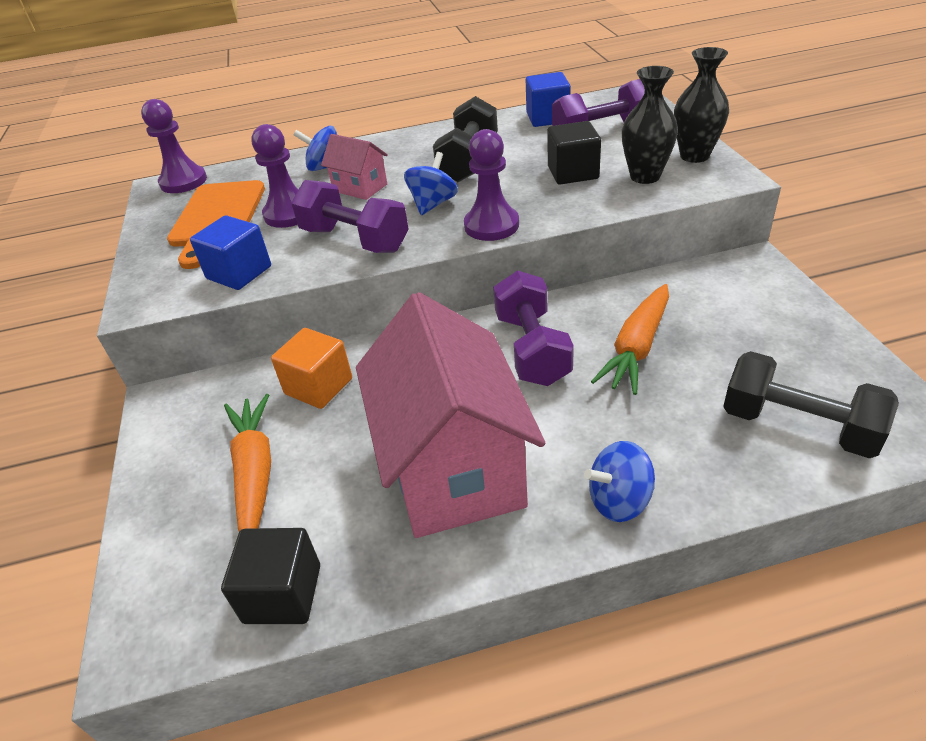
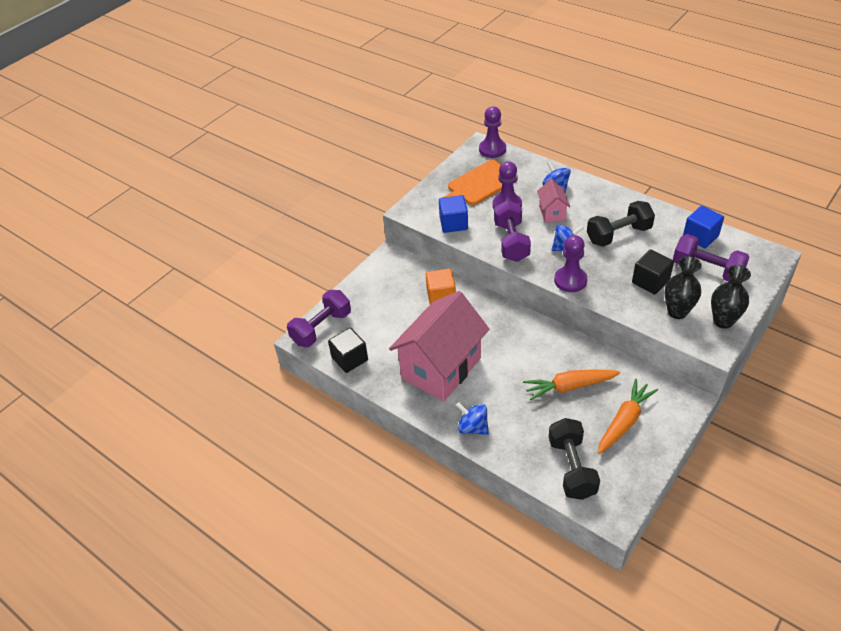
camera: 50 degrees right, 5 degrees up
(255, 472) = (385, 312): orange carrot -> orange carrot (624, 421)
(532, 349) = (531, 350): purple dumbbell -> purple dumbbell (321, 328)

